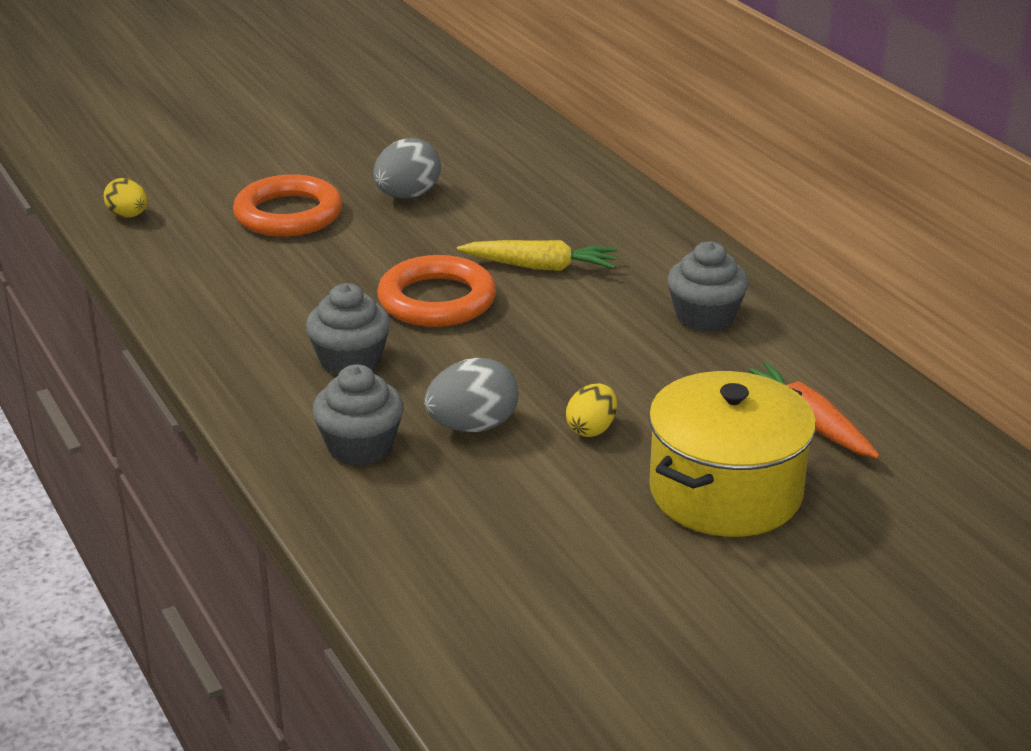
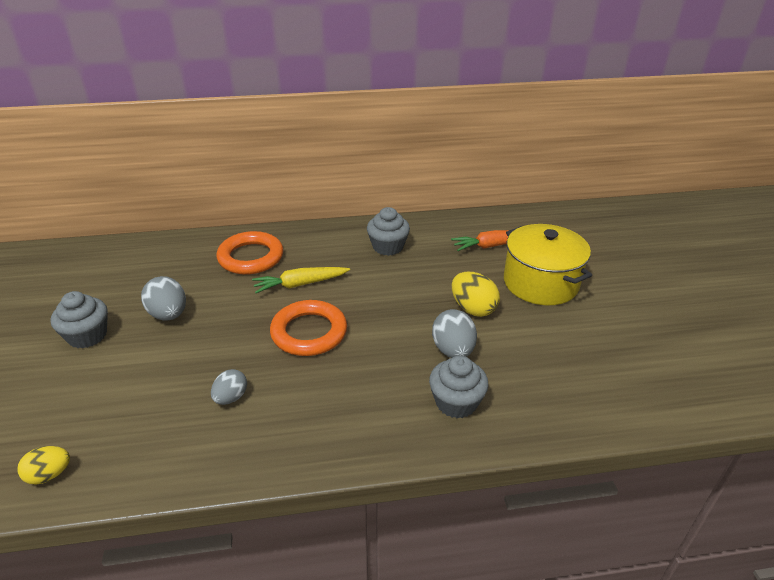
camera: 70 degrees left, 5 degrees up
(283, 279) = (231, 397): none -> grey egg
(288, 214) = (140, 376): orange ring -> orange ring (251, 257)
(350, 361) = (357, 386): grey cupcake -> grey cupcake (87, 336)
(540, 267) = (300, 284): yellow carrot -> yellow carrot turned 135 degrees counterclockwise
(591, 429) = (473, 309): yellow egg -> yellow egg, size x1.54

